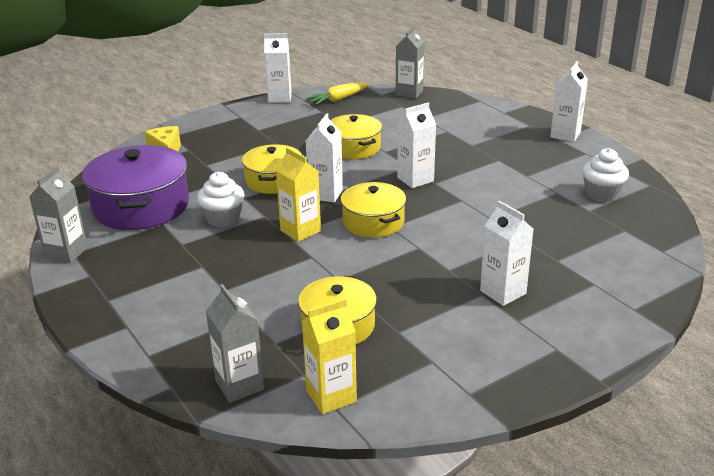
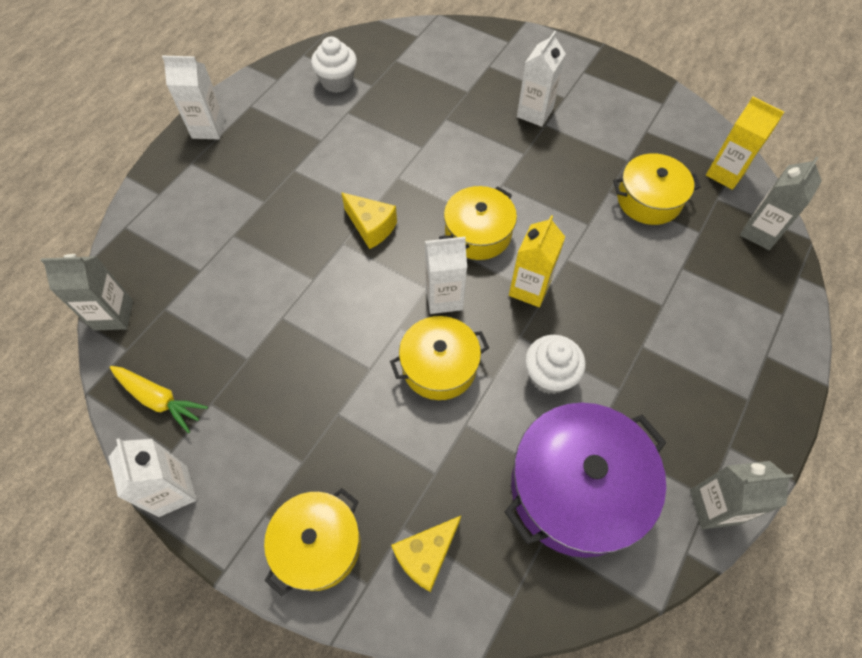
camera: 115 degrees left, 30 degrees up
(354, 148) = (315, 315): yellow pot -> yellow pot (318, 545)
(415, 179) = (371, 227): white carton -> yellow cheese

